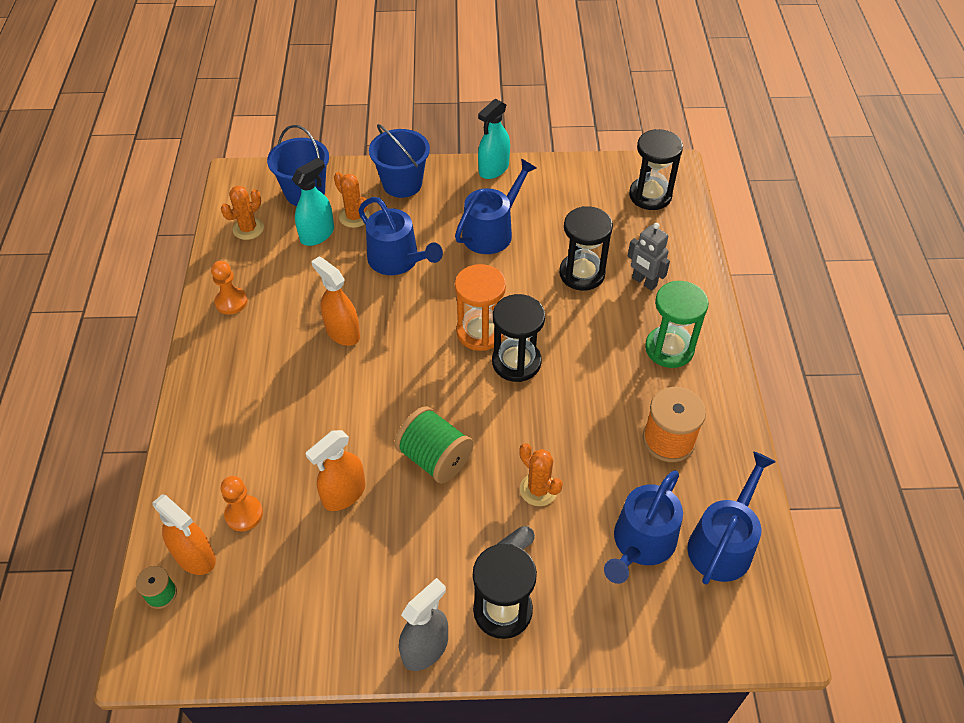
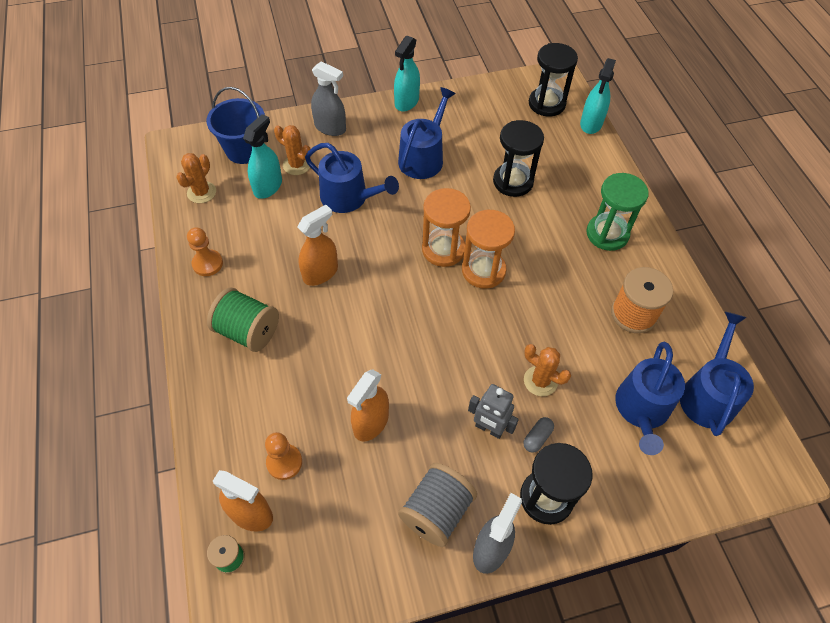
camera: 15 degrees left, 5 degrees up
(342, 332) = (320, 273): orange spray bottle -> orange spray bottle turned 105 degrees clockwise
(381, 597) = (436, 511): none -> grey spool
(402, 184) = (330, 128): blue bucket -> grey spray bottle
(435, 458) = (441, 372): green spool -> green spool (248, 331)
(516, 362) = (483, 270): black hourglass -> orange hourglass
(644, 282) = (567, 180): grey robot -> grey robot (489, 429)
(694, 225) = (591, 124): none -> turquoise spray bottle

